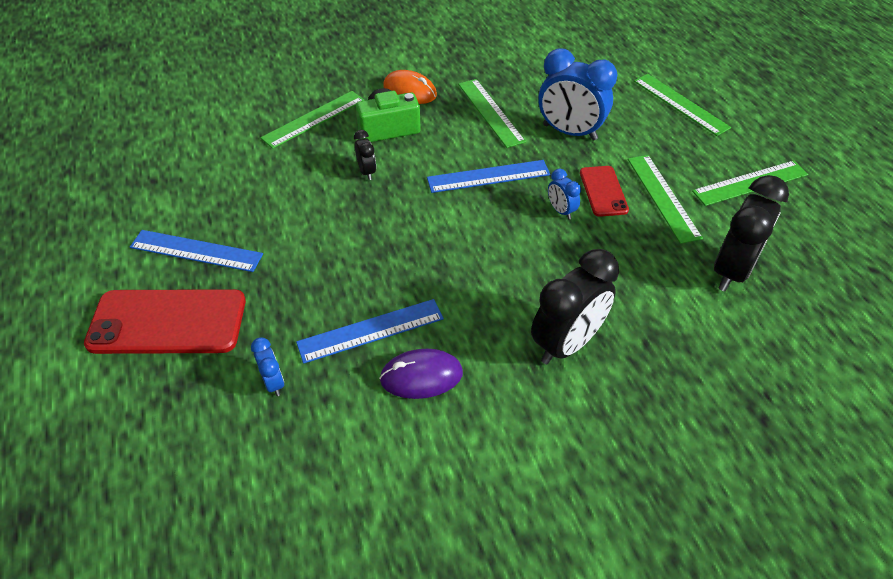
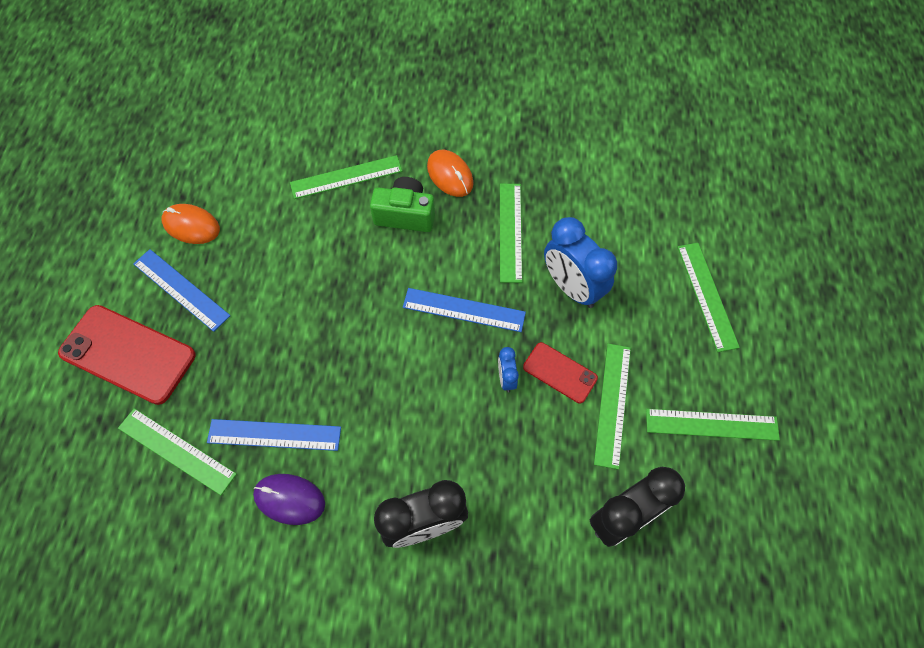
camera: 25 degrees right, 15 degrees up
(176, 199) = (191, 226): none -> orange mouse
(273, 382) = (177, 450): blue clock -> green ruler
(367, 172) = (360, 259): black clock -> none
(603, 191) = (560, 372): red phone -> red phone turned 75 degrees counterclockwise

